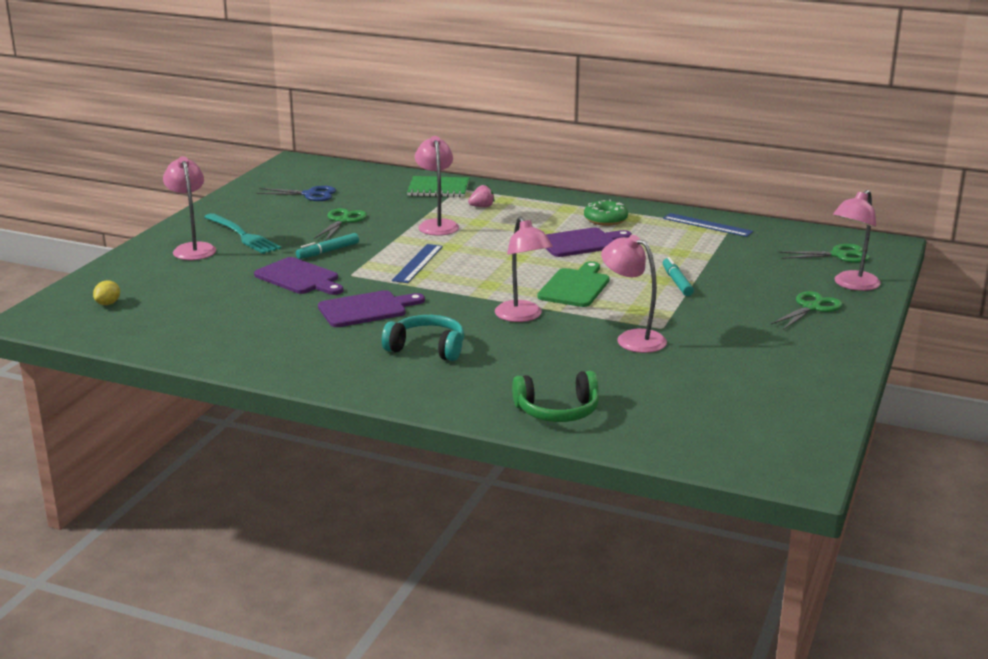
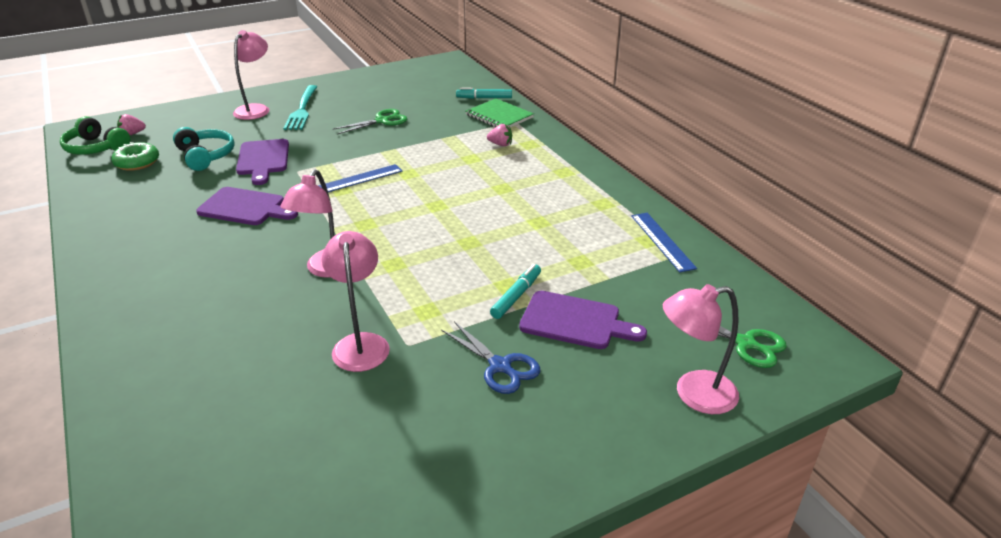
camera: 40 degrees right, 10 degrees up
(108, 303) = (132, 134): yellow lemon -> pink strawberry
(310, 194) = (405, 91): blue scissors -> blue scissors (500, 366)
(328, 251) = (323, 144): turquoise marker -> turquoise marker (484, 98)
(427, 348) = (207, 266): turquoise headphones -> turquoise headphones (206, 156)
(437, 224) = (437, 149): pink lamp -> none
(557, 411) = (155, 393): green headphones -> green headphones (96, 148)
(575, 287) = (423, 258): green cutting board -> none
(581, 243) = (512, 212): purple cutting board -> purple cutting board (575, 321)
(605, 219) = (576, 196): green donut -> green donut (137, 162)
(811, 307) = (594, 401): green scissors -> none

